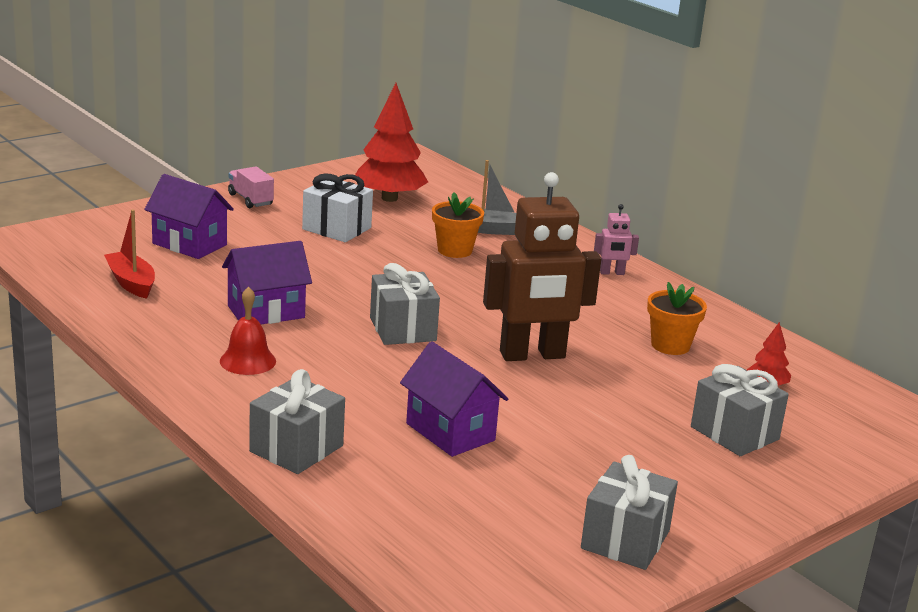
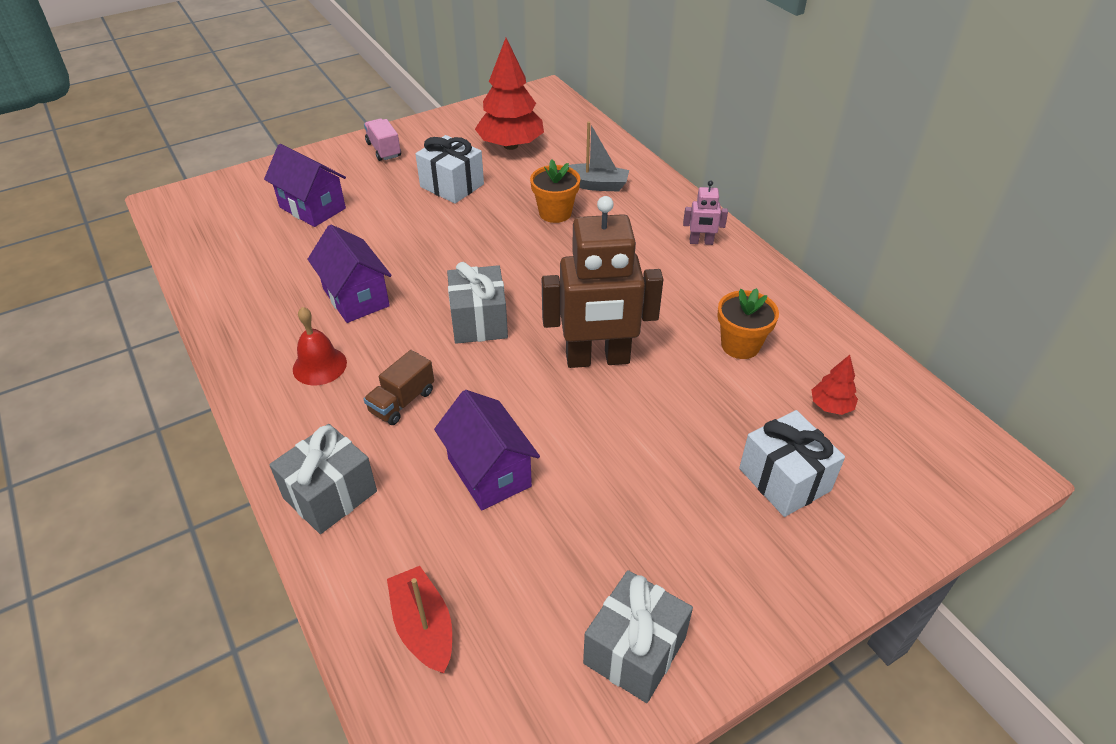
camera: 10 degrees right, 20 degrees up
(131, 283) = (245, 259): red boat -> red boat (423, 627)
(266, 312) = (356, 297): purple house -> purple house turned 75 degrees clockwise
(344, 385) = (402, 402): none -> brown truck
(734, 433) = (784, 479): grey gift -> white gift

